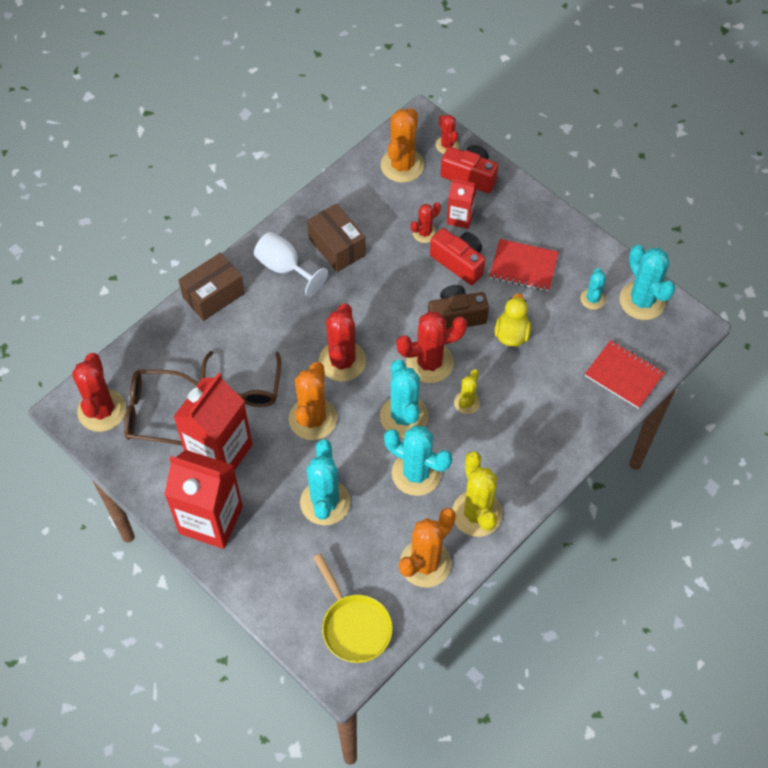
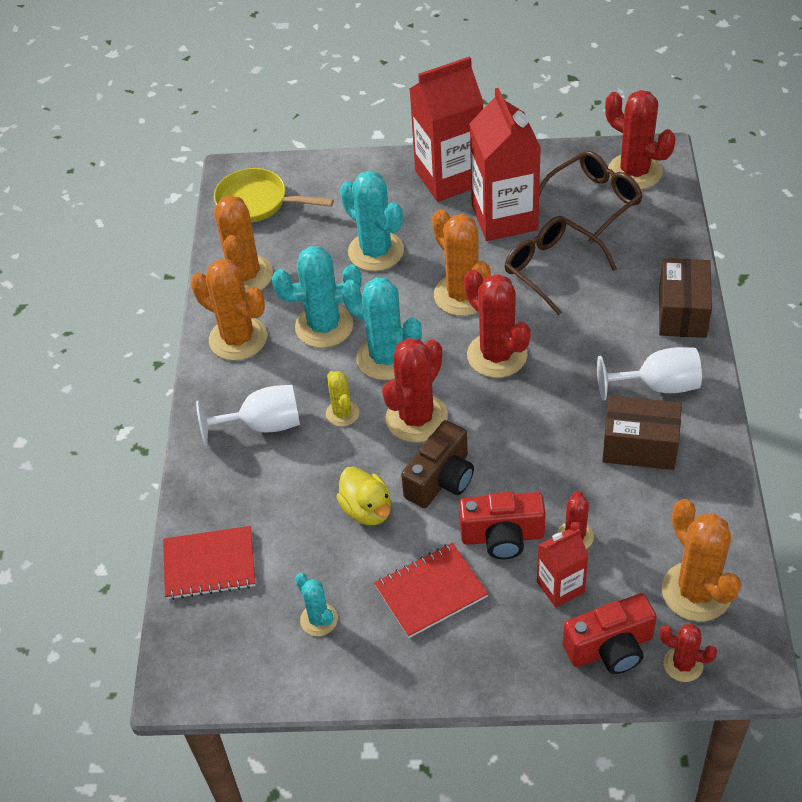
camera: 140 degrees right, 10 degrees down
(477, 513) = (238, 338): yellow cactus -> orange cactus
(519, 436) = (263, 425): none -> white goblet
(642, 301) = (261, 666): turquoise cactus -> none

